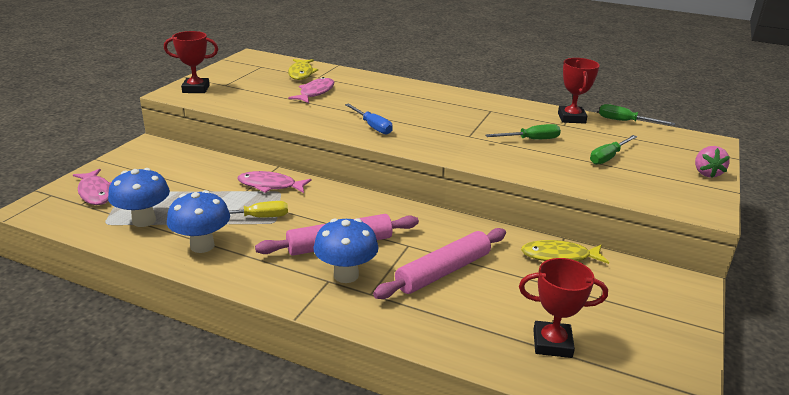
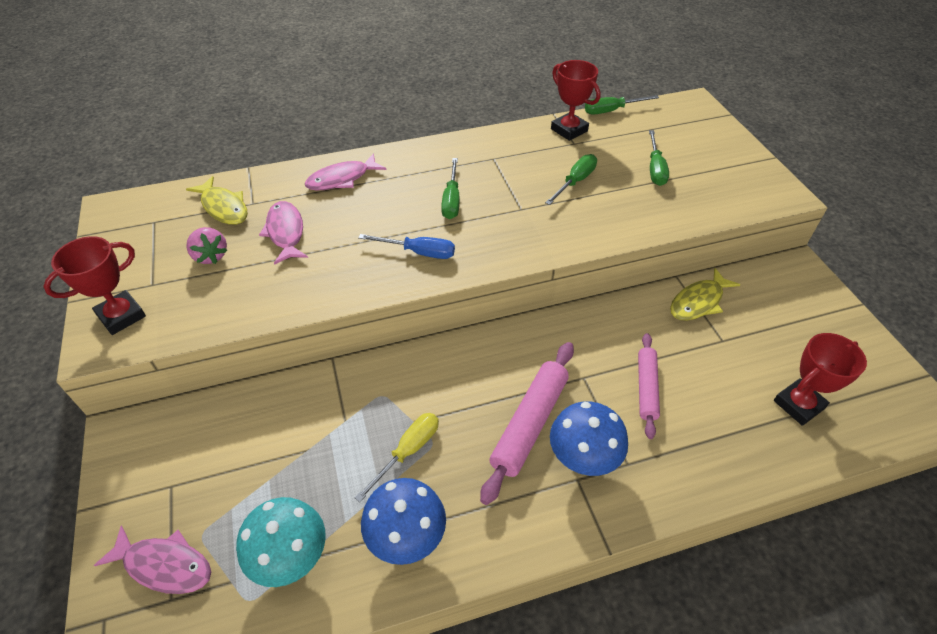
camera: 40 degrees left, 20 degrees up
(144, 221) = (291, 558): blue mushroom -> turquoise mushroom
(270, 185) = (361, 394): pink fish -> pink fish (342, 179)
(430, 116) = (451, 200): none -> green screwdriver
(443, 272) = (646, 388): pink rolling pin -> pink rolling pin, size x0.64
(706, 173) = (734, 146): pink strawberry -> pink strawberry (211, 256)

